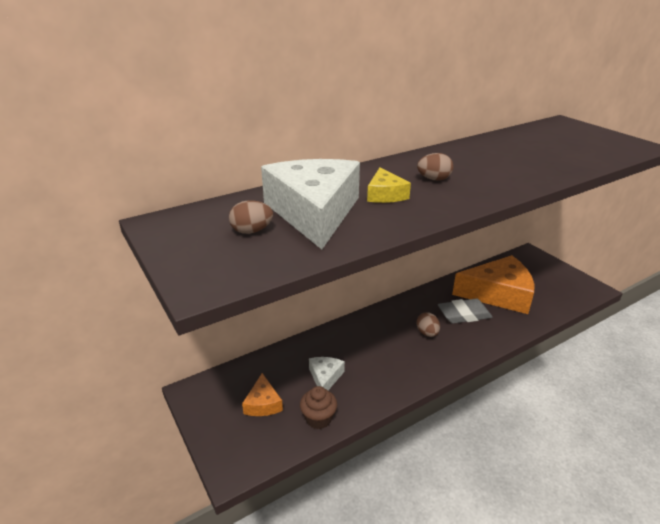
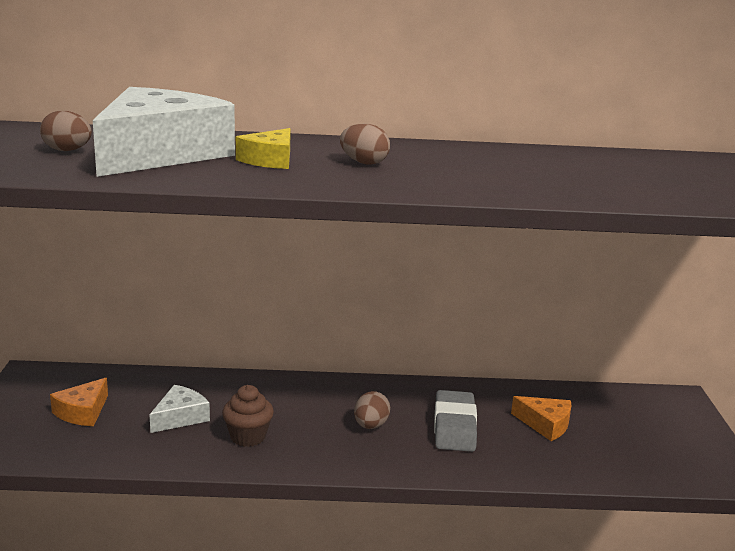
camera: 30 degrees right, 10 degrees down
(318, 419) = (119, 449): brown cupcake -> brown cupcake (248, 437)
(464, 314) = (454, 427): grey eraser -> grey eraser turned 75 degrees clockwise
(498, 294) = (545, 424): orange cheese -> orange cheese, size x0.46

